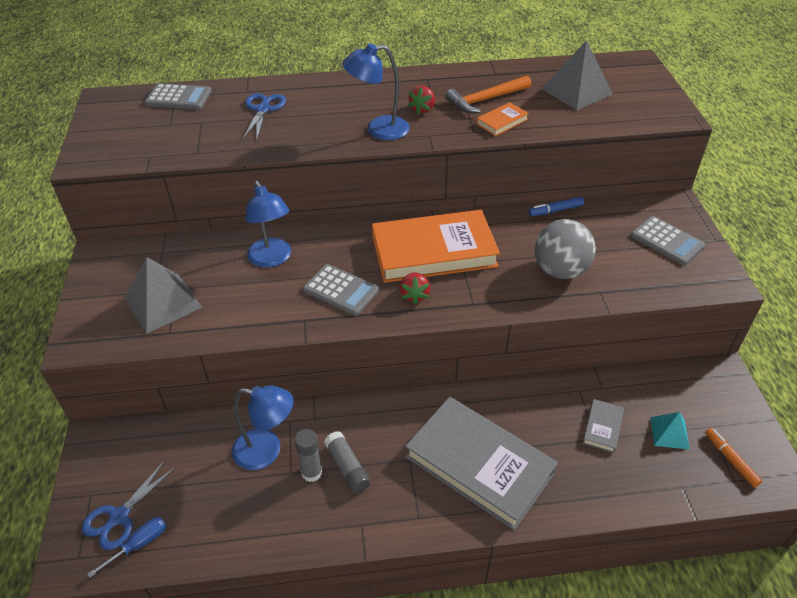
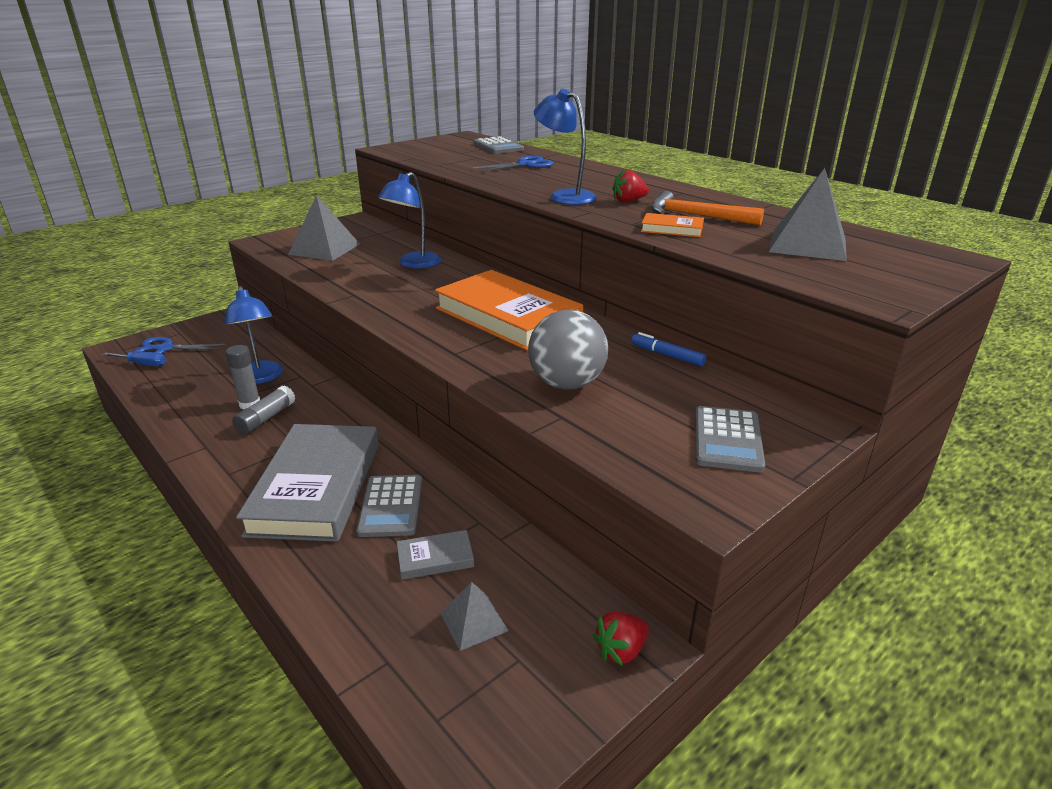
camera: 55 degrees right, 15 degrees down
(341, 290) = (406, 296): grey calculator -> grey calculator (391, 506)
(414, 295) = (435, 325): red strawberry -> red strawberry (621, 650)
(669, 433) = (474, 621): turquoise pyramid -> grey pyramid
(730, 459) = (473, 703): orange marker -> none

